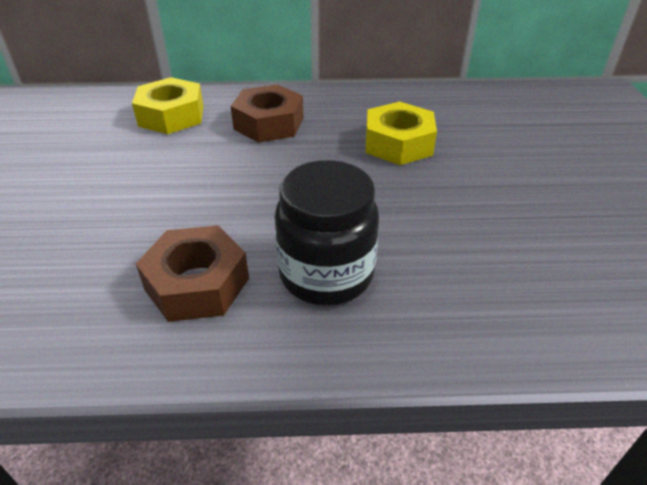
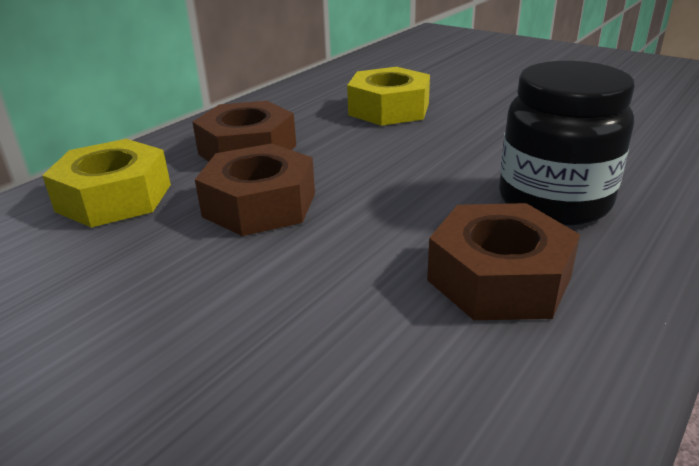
camera: 50 degrees left, 10 degrees down
(206, 161) = (259, 205): none -> brown nut

